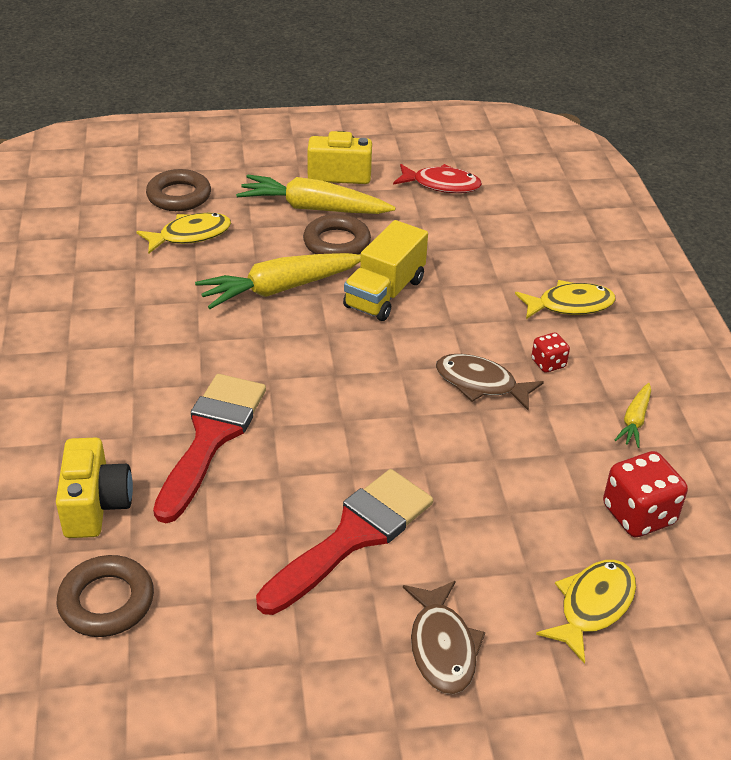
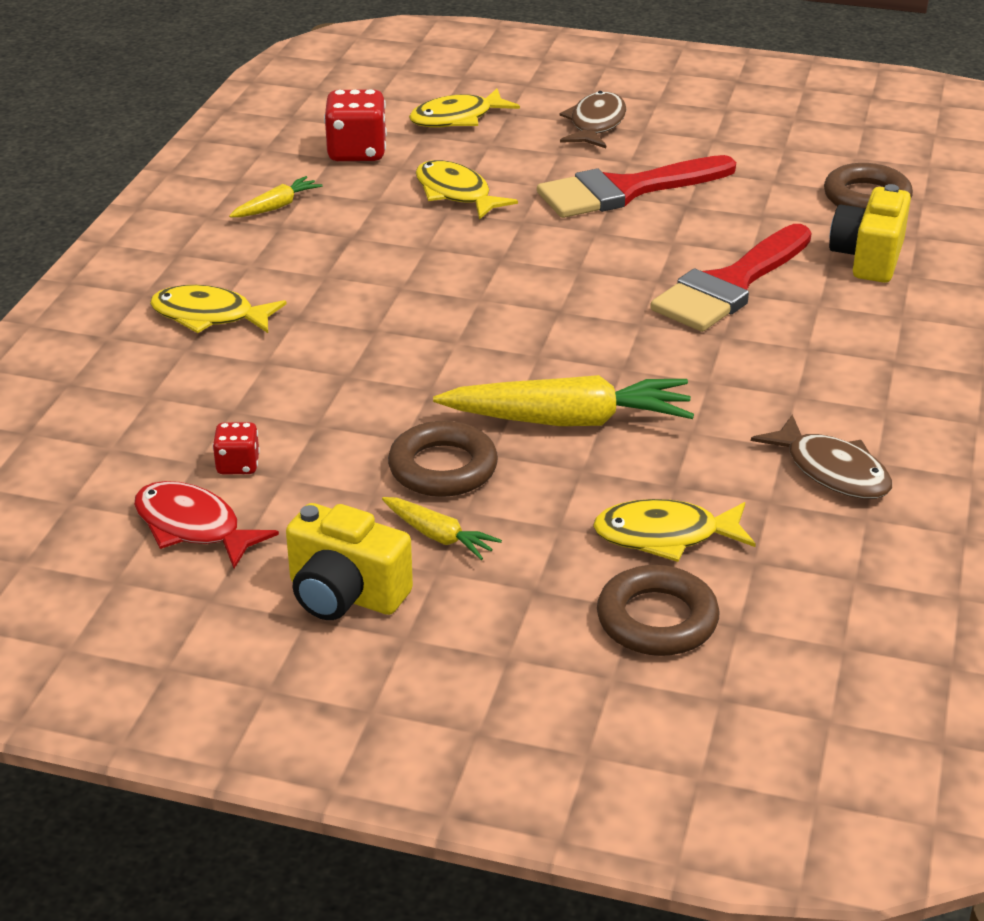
camera: 155 degrees left, 5 degrees down
(313, 208) = (439, 536): yellow carrot -> yellow carrot, size x0.50
(384, 293) = (429, 382): yellow truck -> none
(480, 384) = (401, 267): brown fish -> brown fish (832, 471)
(503, 483) = (456, 193): none -> yellow fish
(548, 363) = (306, 268): red dice -> red dice (238, 465)

